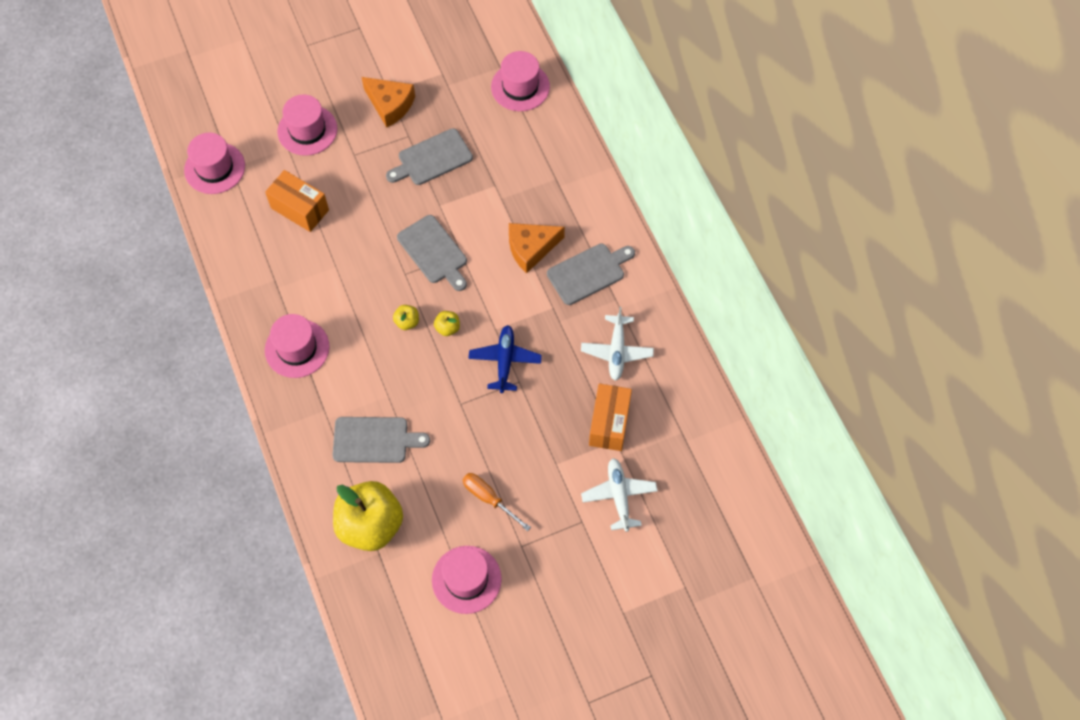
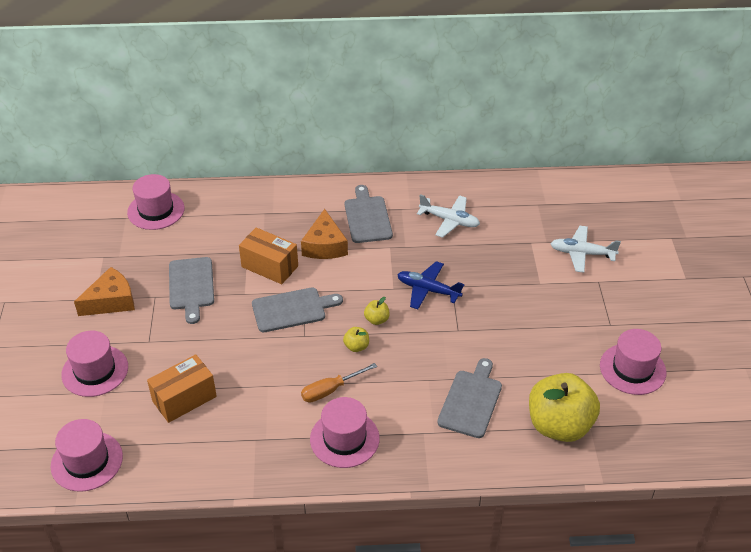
camera: 70 degrees left, 20 degrees down
(489, 499) = (558, 334): orange screwdriver -> orange screwdriver (330, 390)
(609, 423) = (514, 242): orange box -> orange box (270, 266)

